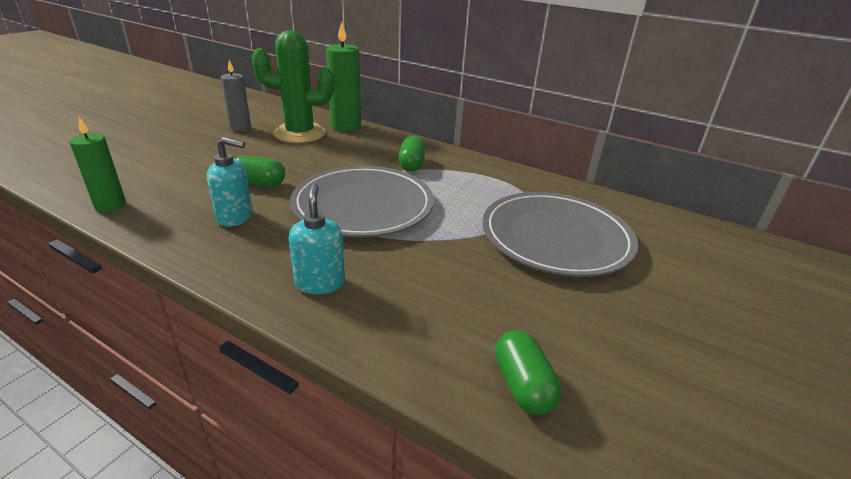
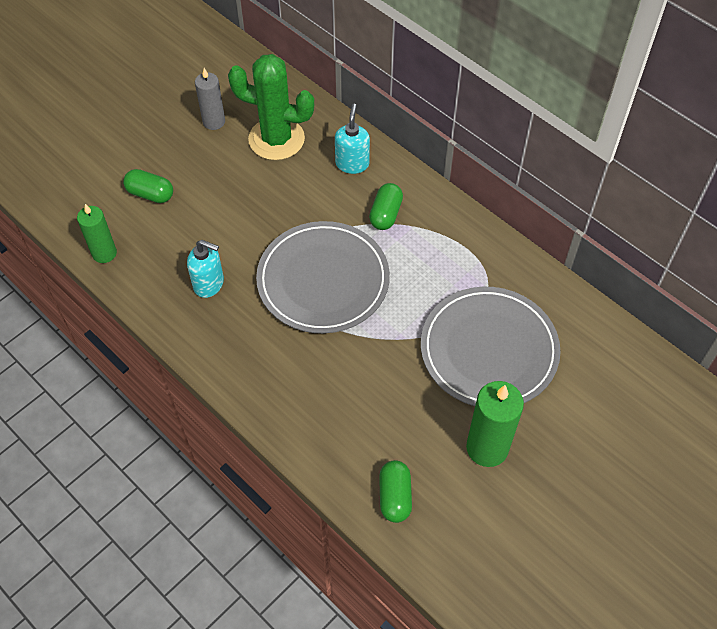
camera: 15 degrees right, 25 degrees up
(259, 183) = (230, 232): green capsule -> green capsule (150, 194)
(320, 283) = (272, 377): turquoise soap dispenser -> turquoise soap dispenser (352, 163)
(346, 126) = (329, 126): green candle -> green candle (487, 448)

